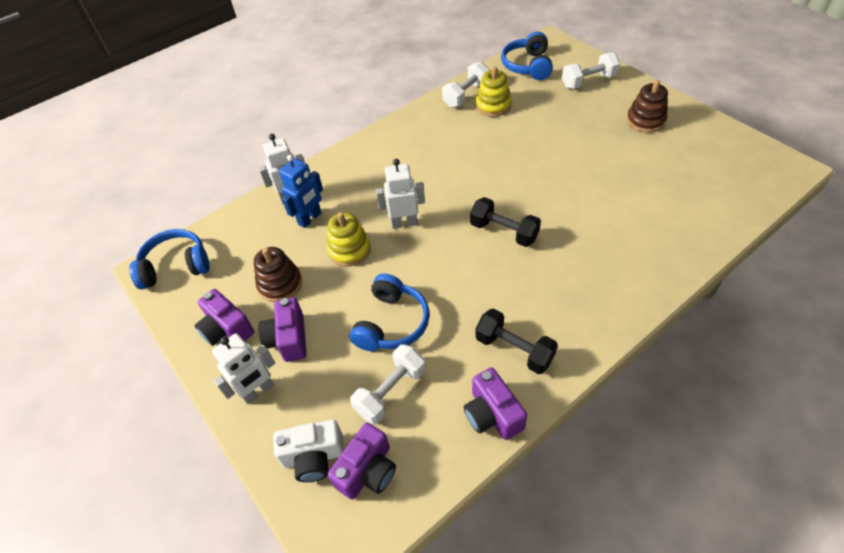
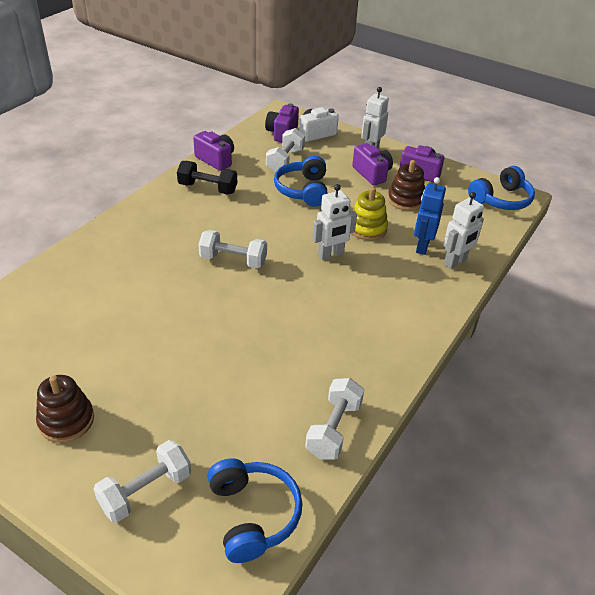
camera: 155 degrees right, 10 degrees down
(493, 106) = (287, 415): yellow stacking toy -> none
(504, 231) = (233, 260): black dumbbell -> white dumbbell

